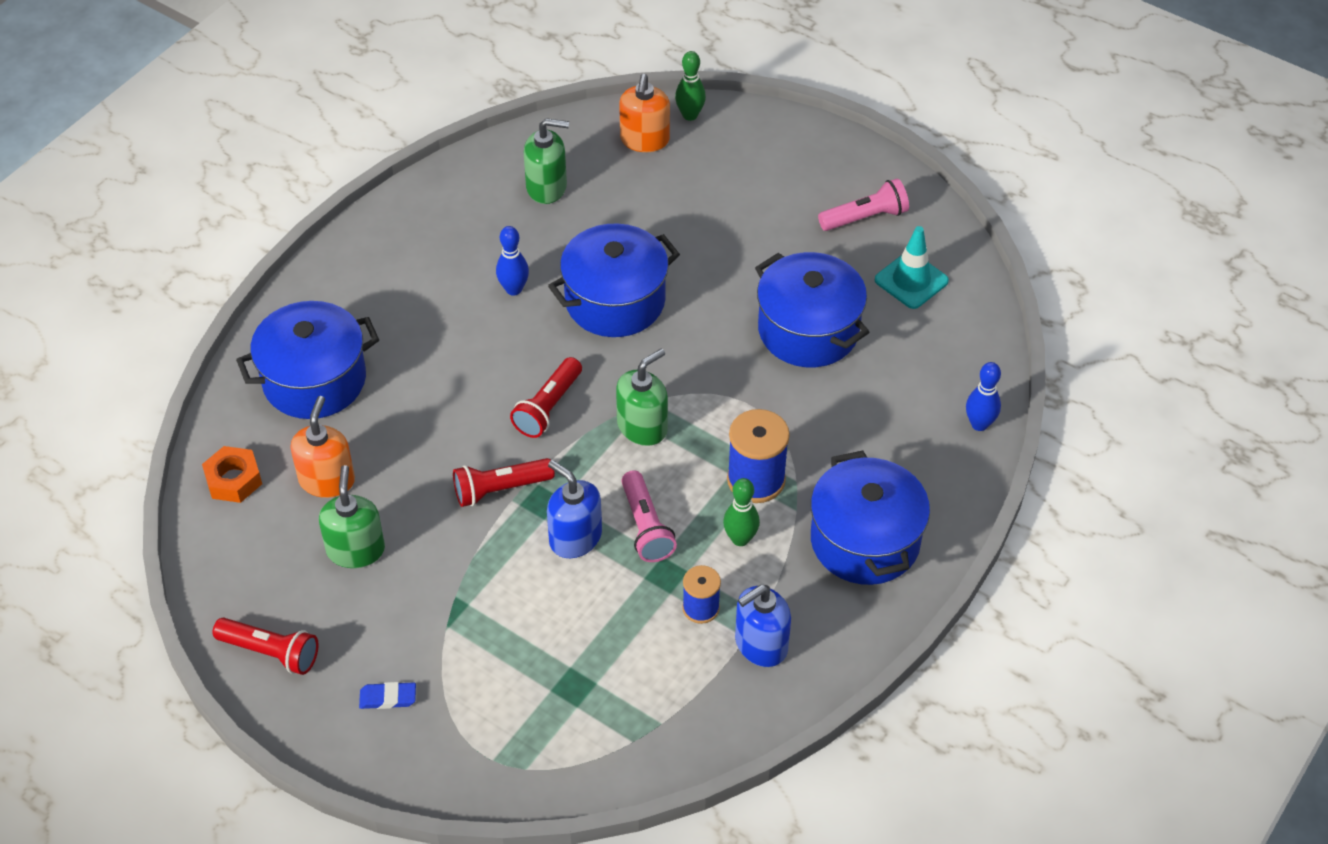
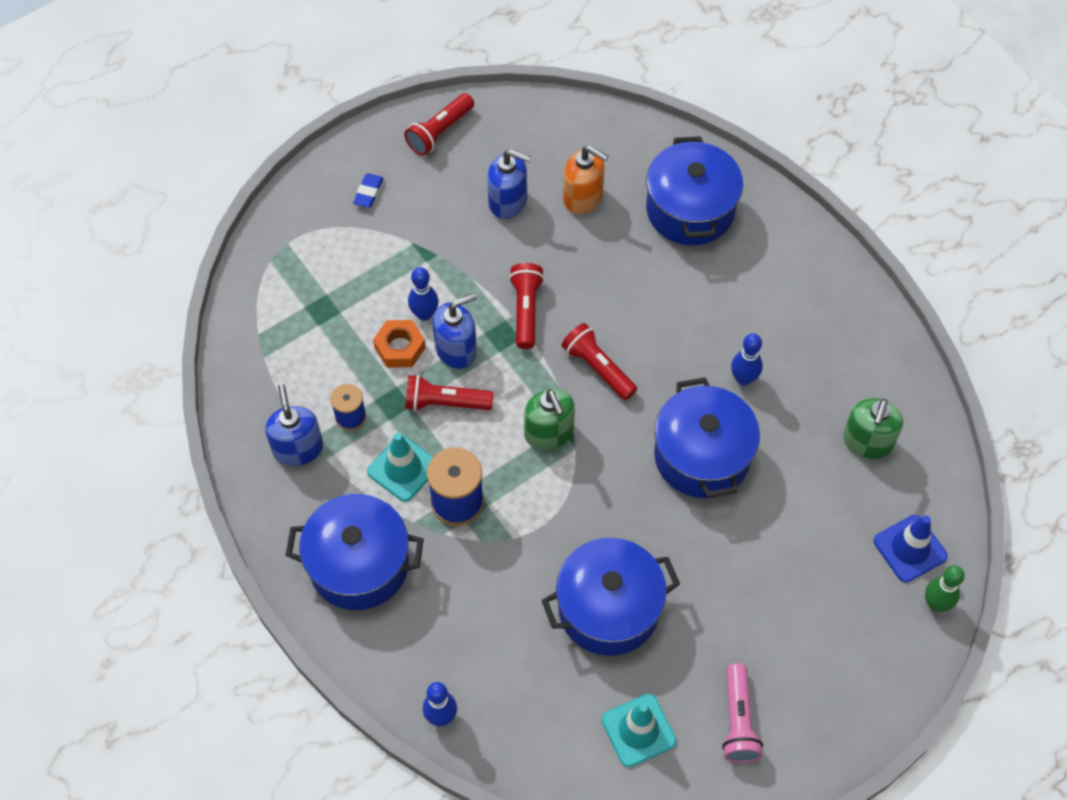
camera: 110 degrees right, 10 degrees up
(233, 480) = (607, 138): orange nut -> orange nut (400, 348)
(356, 550) = (508, 201): green soap dispenser -> blue soap dispenser
(541, 582) = (424, 314): none -> blue bowling pin
(644, 140) = (910, 548): orange soap dispenser -> blue traffic cone
(645, 527) = (445, 402): pink flashlight -> red flashlight
(740, 539) = (403, 468): green bowling pin -> turquoise traffic cone

